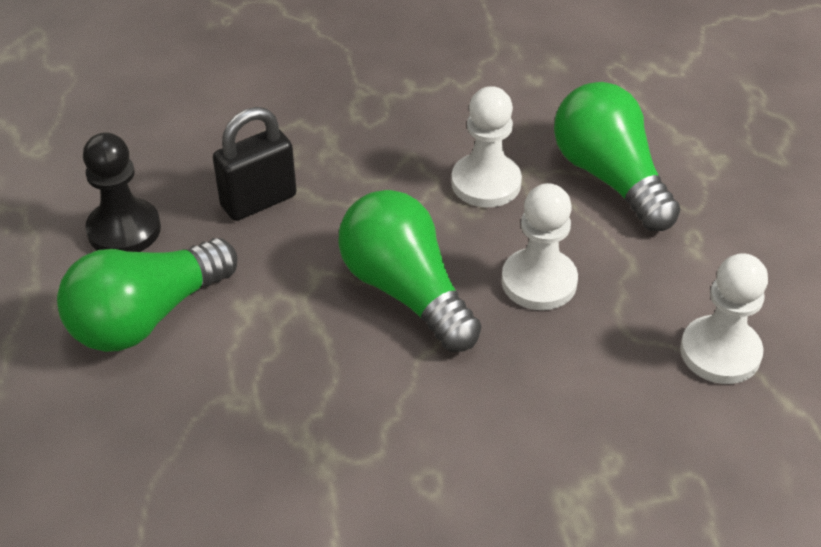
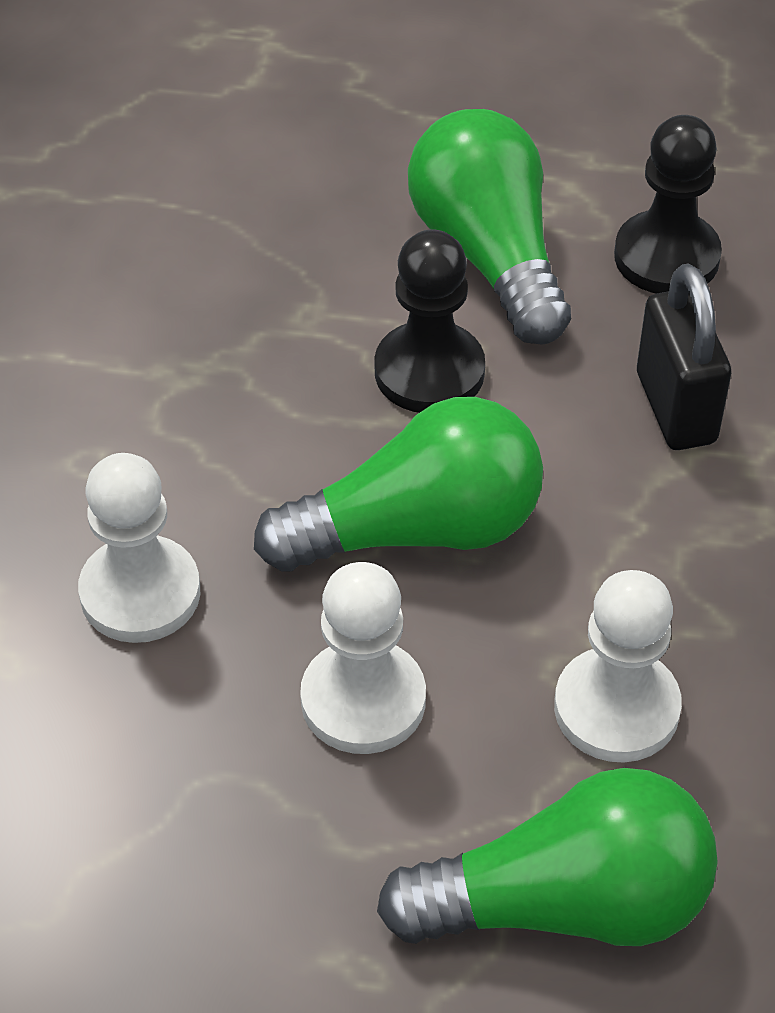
camera: 110 degrees right, 5 degrees up
(270, 320) = (429, 371): none -> black pawn
(720, 352) = (110, 885): white pawn -> white pawn (140, 593)

